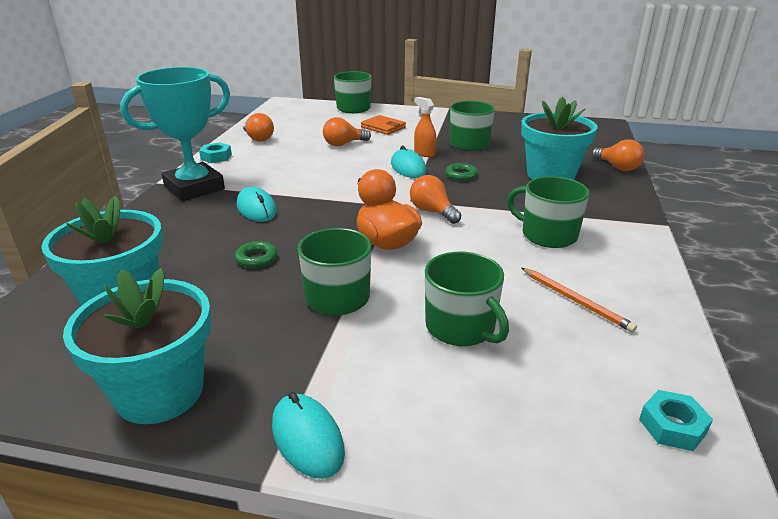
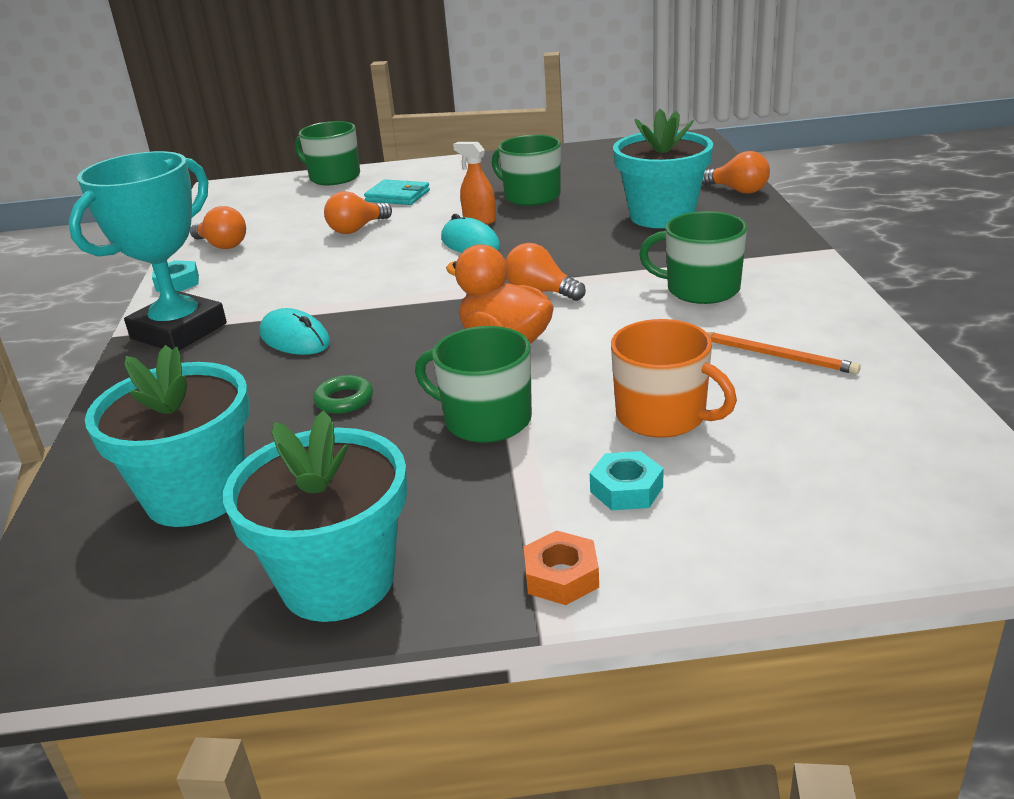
camera: 15 degrees left, 0 degrees up
(307, 438) = (561, 576): turquoise mouse -> orange nut
(383, 127) = (397, 196): orange wallet -> turquoise wallet
(461, 175) = (547, 239): green ring -> none
(461, 327) = (663, 416): green mug -> orange mug
(672, 426) = (946, 456): turquoise nut -> turquoise nut (626, 489)

